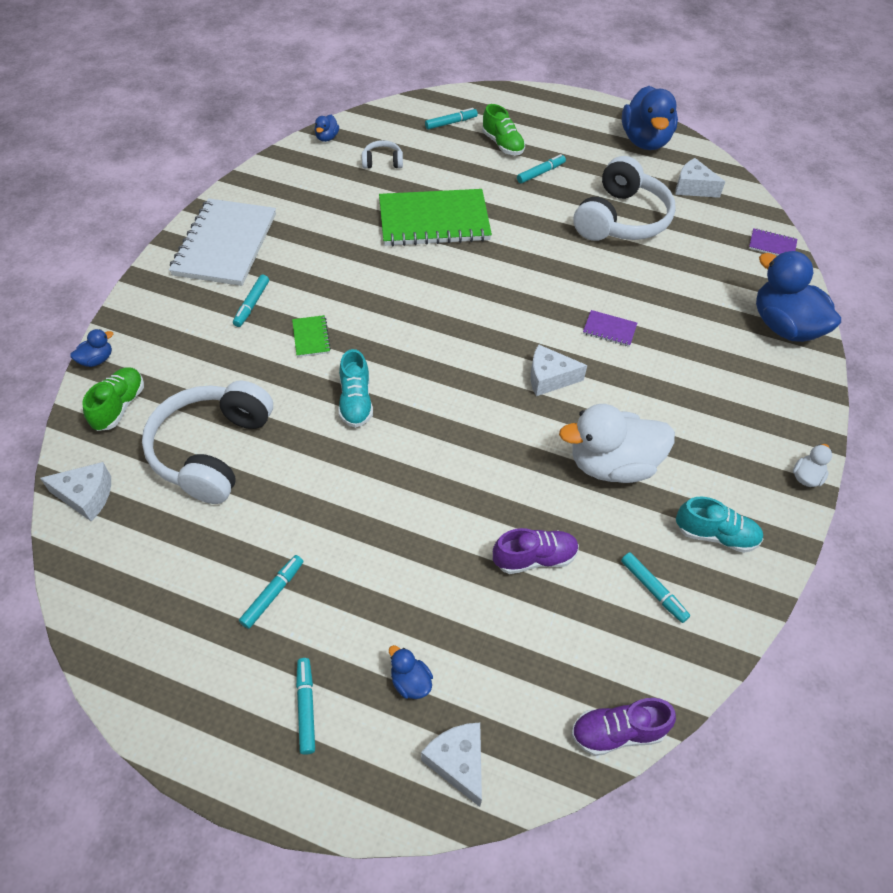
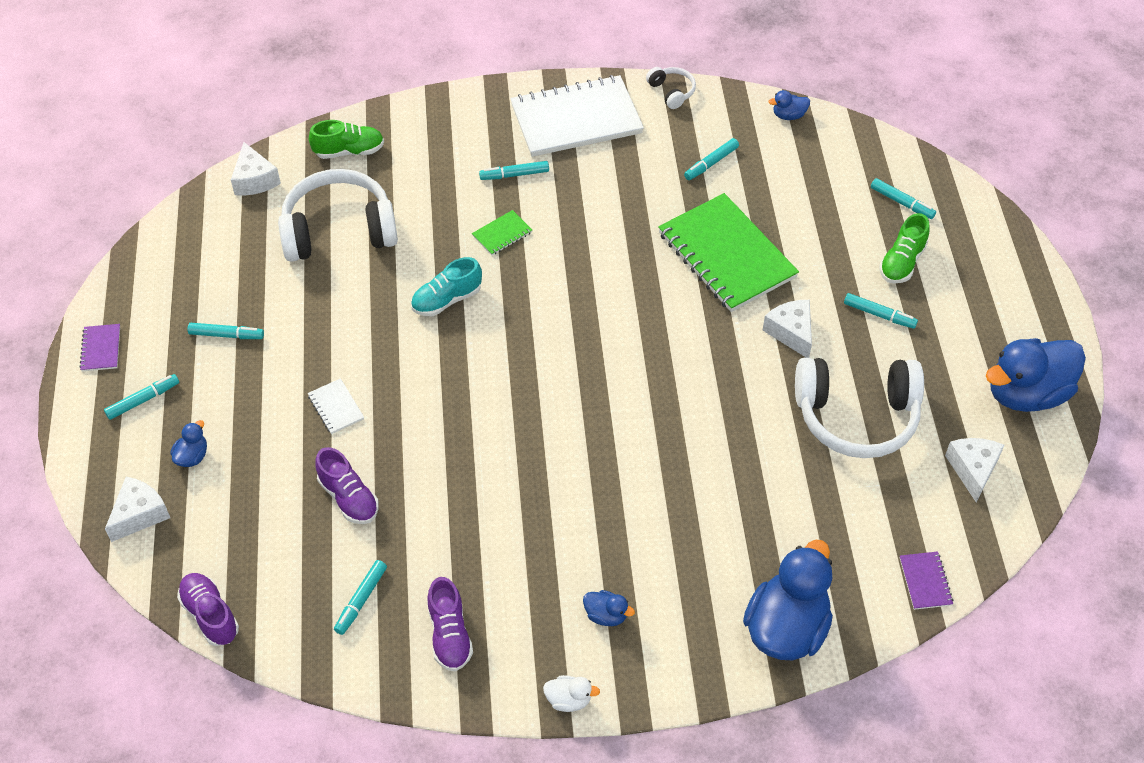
camera: 65 degrees right, 0 degrees up
(97, 360) = (387, 111): blue duck -> blue duck (606, 615)
(338, 192) = (711, 163): none -> turquoise marker
(382, 162) = (786, 175): white headphones -> white headphones (671, 92)
(424, 531) = (336, 407): none -> white notebook
(549, 378) = (567, 434): white cheese -> white cheese (791, 332)
(609, 329) = (668, 462): purple notebook -> purple notebook (101, 349)
(612, 465) = (487, 523): white duck -> none
(715, 535) = (449, 635): turquoise shoe -> purple shoe

